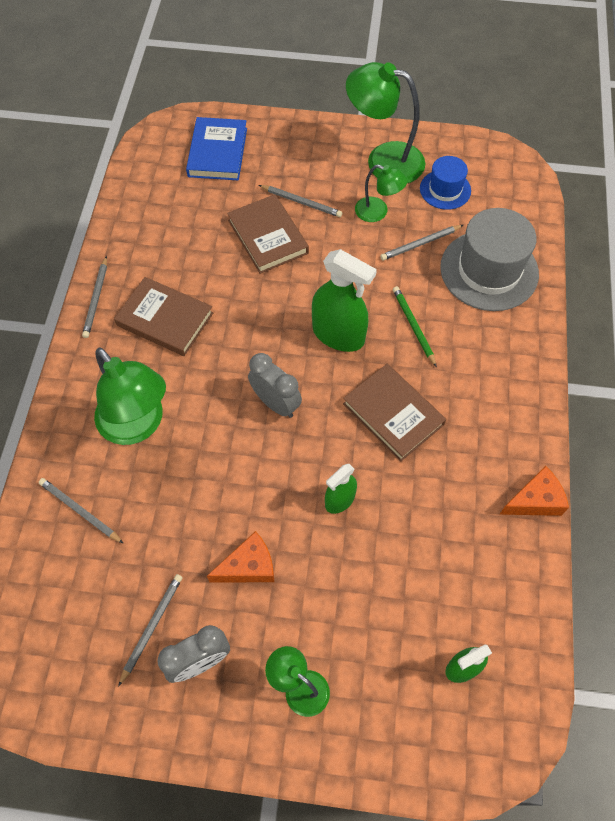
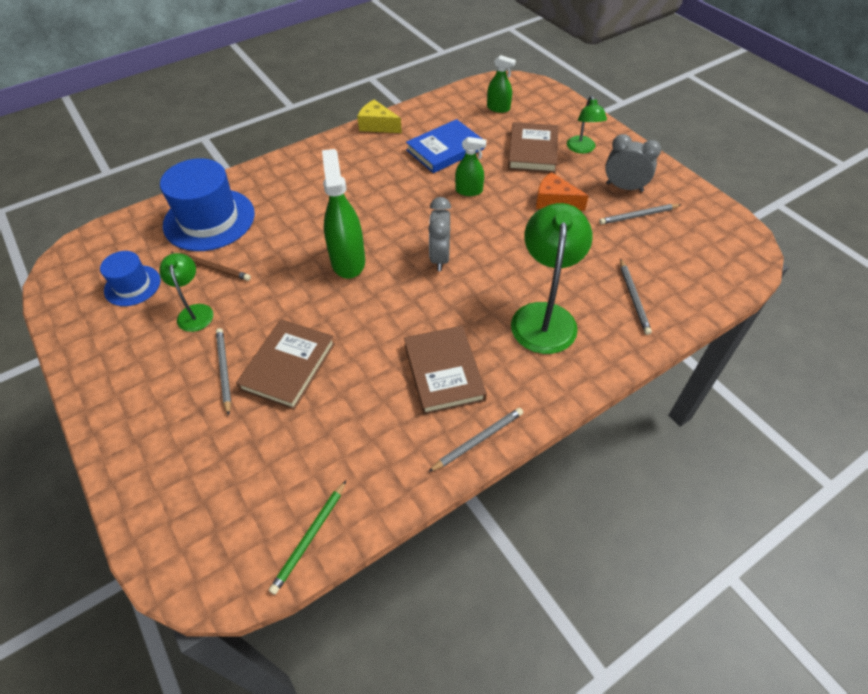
camera: 130 degrees left, 10 degrees down
(217, 152) = (203, 492): blue book -> blue book (445, 150)
(383, 160) = (120, 346): green lamp -> none
(393, 414) = (384, 201): brown book -> brown book (532, 151)
(413, 326) = (301, 229): green pencil -> green pencil (310, 538)
(420, 244) = (212, 267): grey pencil -> brown pencil
(489, 270) = (209, 219): grey hat -> blue hat
(535, 500) = (377, 125): orange cheese -> yellow cheese

